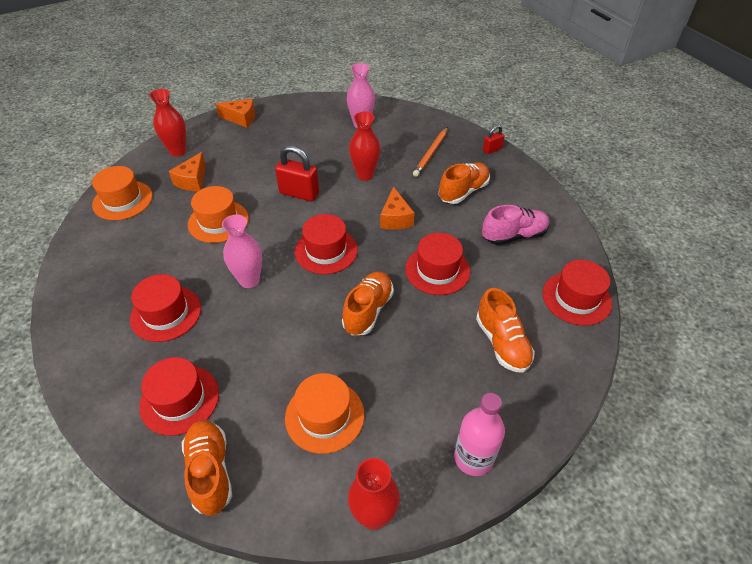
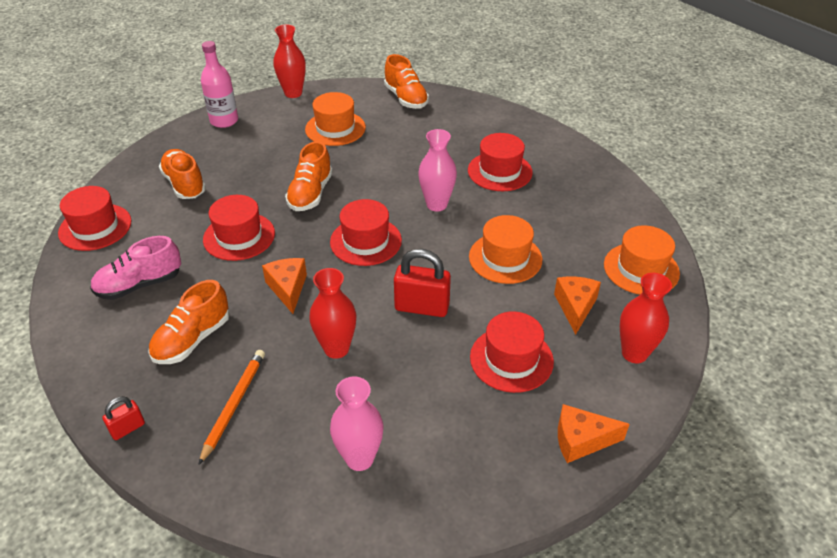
camera: 170 degrees right, 5 degrees down
(179, 399) = (449, 125): red hat -> red hat (511, 359)

